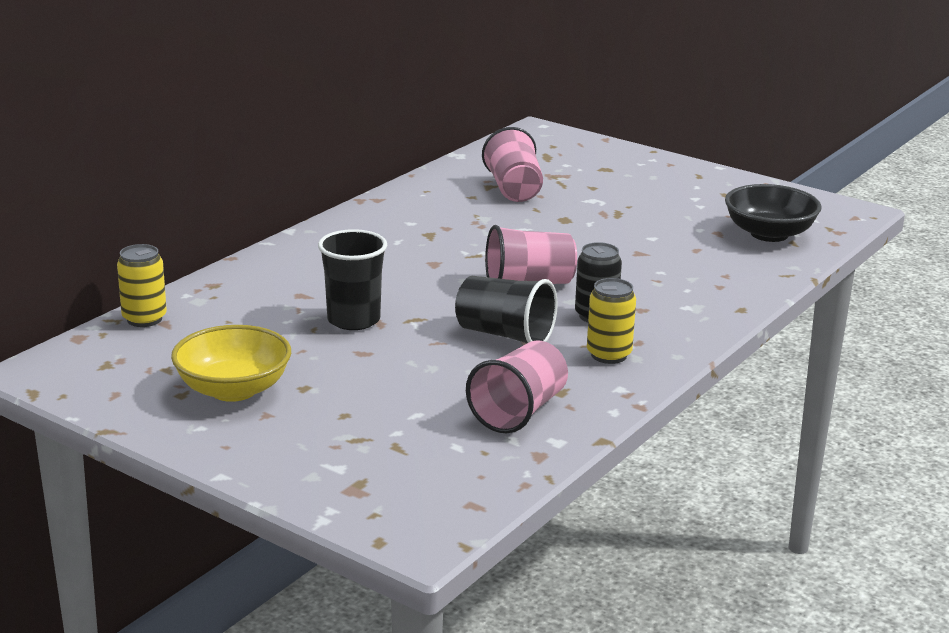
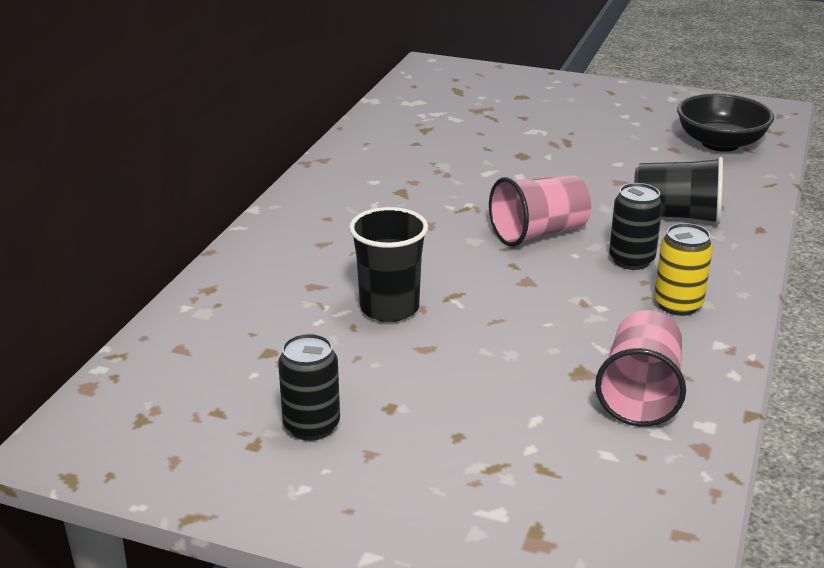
camera: 15 degrees left, 5 degrees up
(144, 319) = (154, 347): yellow can -> none
(233, 390) = (311, 426): yellow bowl -> black can
(505, 335) = (558, 299): black cup -> black cup (676, 216)
(513, 189) = (450, 130): pink cup -> none

